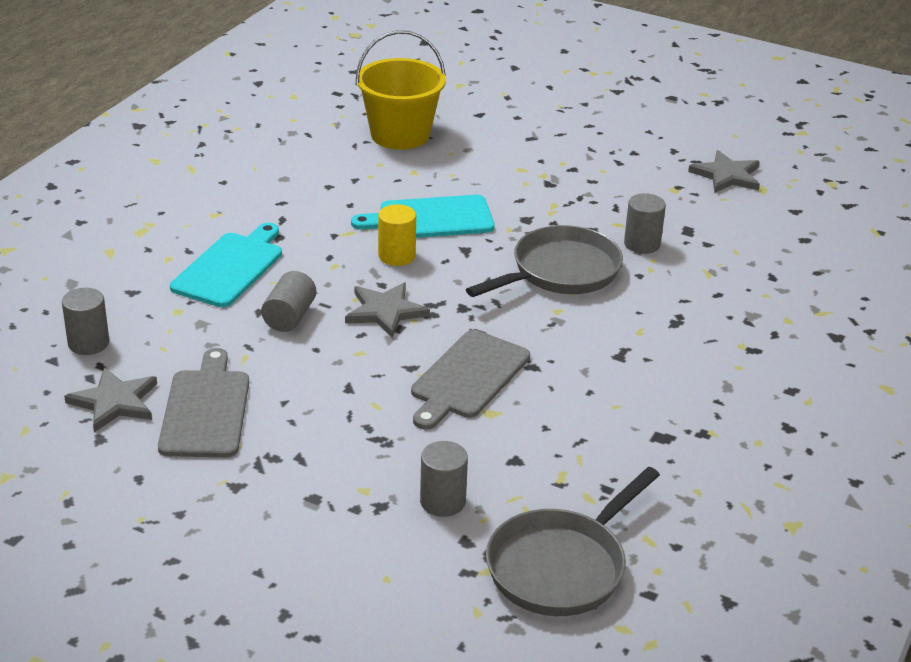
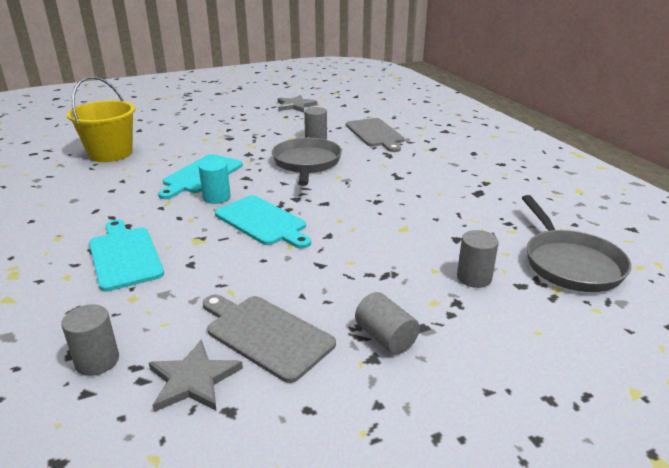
camera: 50 degrees left, 5 degrees down
(289, 317) = (215, 255): grey cylinder -> grey cylinder (385, 337)
(385, 312) = (263, 222): grey star -> turquoise cutting board
(396, 256) = (216, 197): yellow cylinder -> turquoise cylinder
(467, 378) = (362, 222): grey cutting board -> grey cutting board (375, 134)

